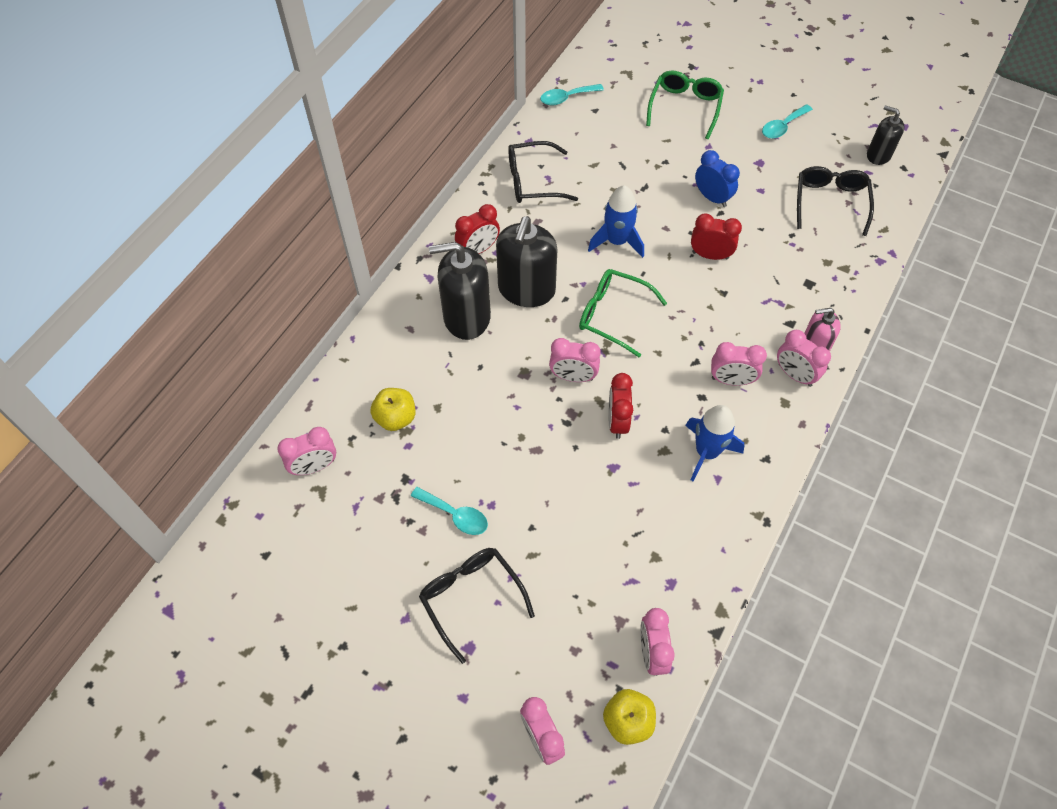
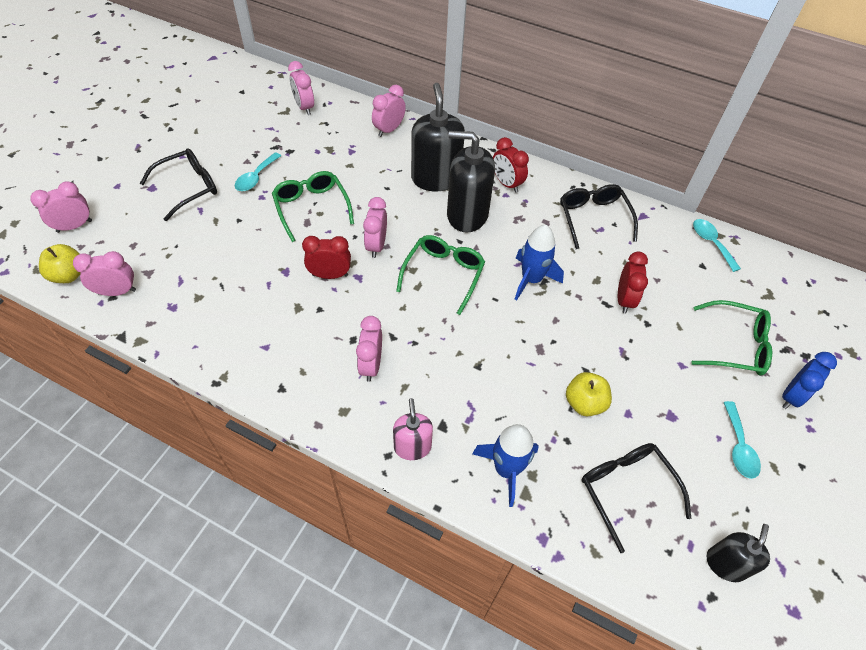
camera: 85 degrees right, 5 degrees down
(395, 418) = (341, 143): yellow apple -> yellow apple (584, 403)
(512, 446) = (311, 208): none -> green glasses
(707, 452) = (293, 340): blue rocket -> blue rocket (506, 469)
(710, 255) = (525, 357): red clock -> red clock (624, 300)
(712, 197) = (605, 363): blue clock -> blue clock (791, 396)
(782, 127) = (738, 447): turquoise spoon -> turquoise spoon turned 135 degrees counterclockwise
(794, 375) = (377, 423): pink clock -> pink clock (389, 130)
(830, 202) = (626, 489): black glasses -> black glasses turned 120 degrees counterclockwise

